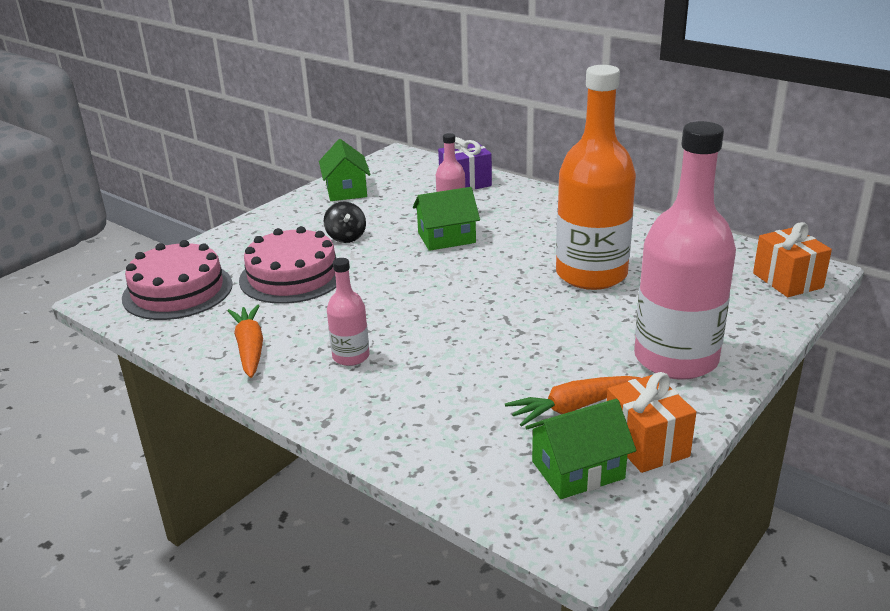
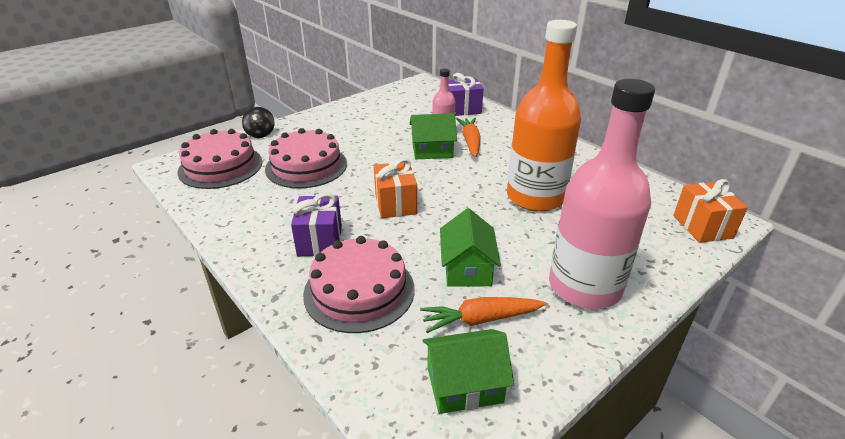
camera: 10 degrees right, 5 degrees up
(250, 348) = (248, 221): orange carrot -> orange carrot (470, 142)
(346, 190) = (374, 104): green house -> green house (467, 268)
(346, 237) = (358, 140): black spinning top -> black spinning top (260, 134)
(351, 356) = (320, 241): pink bottle -> purple gift
(423, 400) = (359, 291): none -> pink cake
(646, 444) = (534, 369): orange gift -> orange gift (395, 204)

